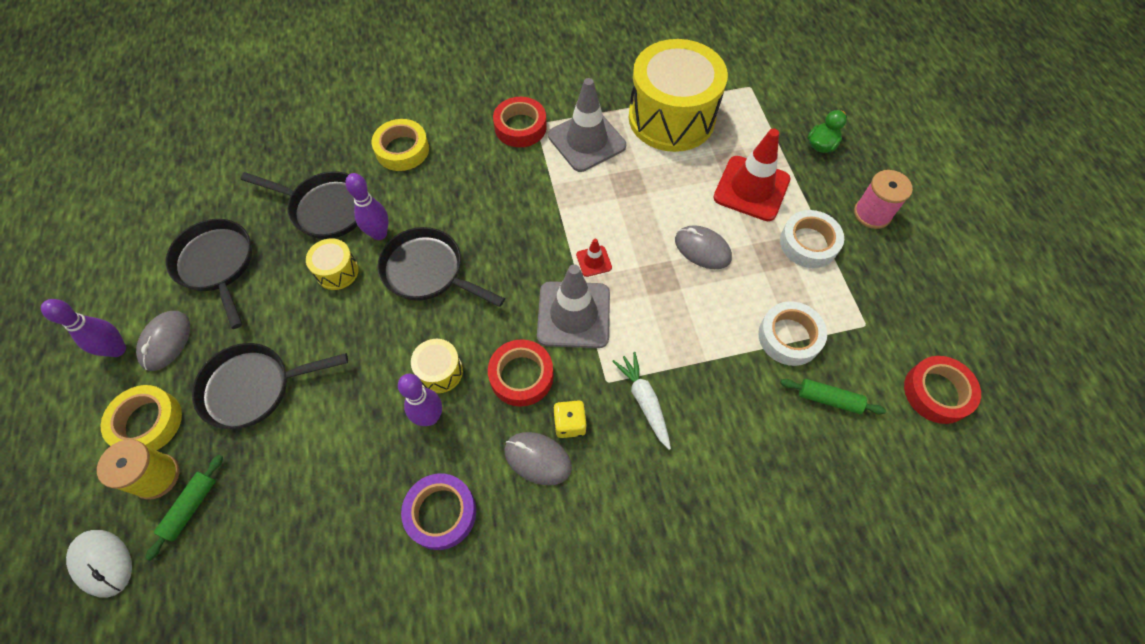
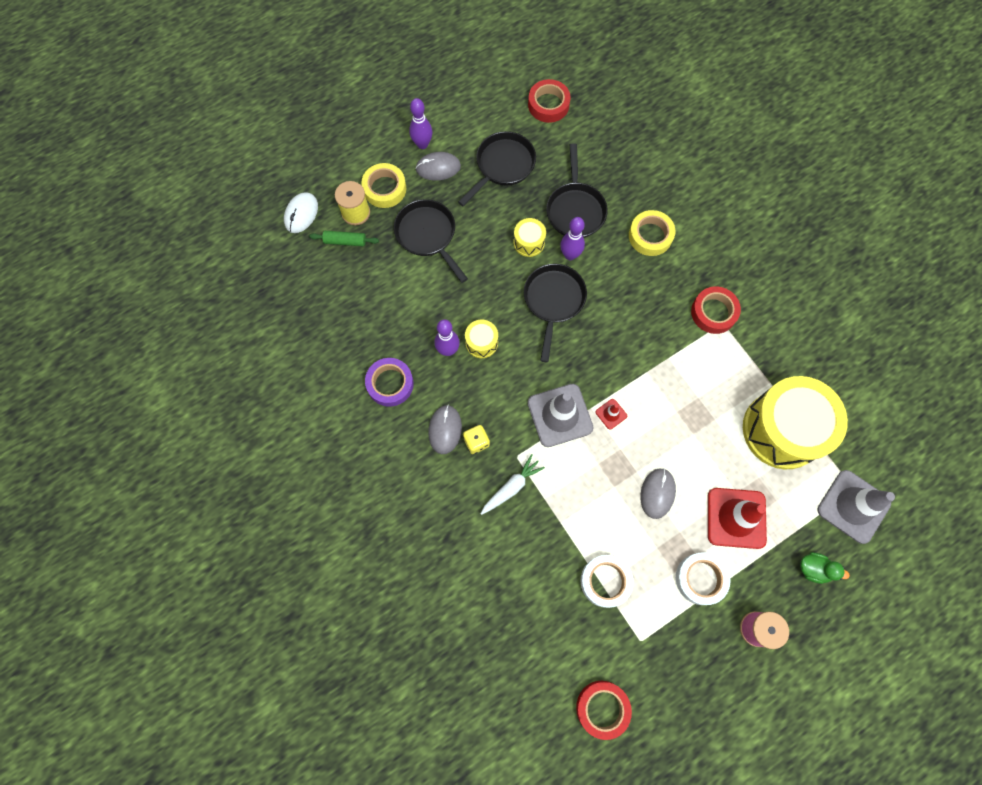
camera: 70 degrees right, 10 degrees up
(521, 376) = (499, 397): red tape -> red tape (548, 104)
(587, 141) = (724, 369): grey traffic cone -> grey traffic cone (853, 506)
(828, 399) = (564, 622): green rolling pin -> none

